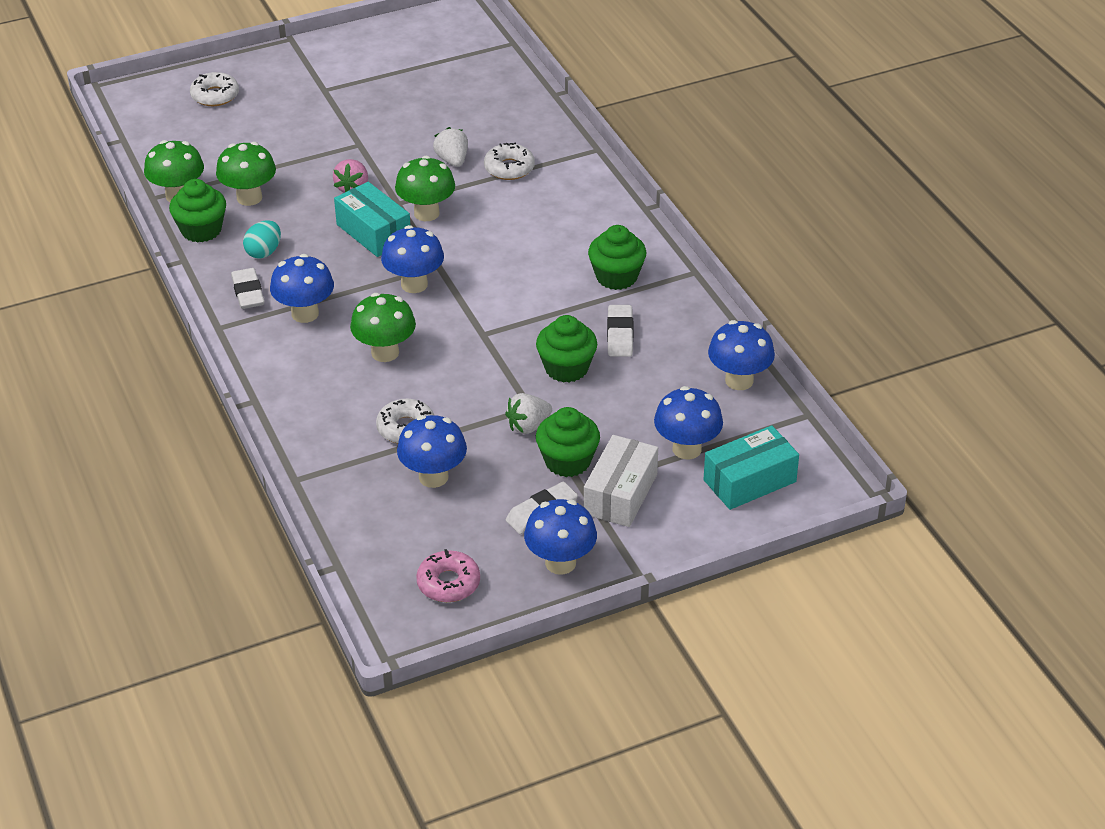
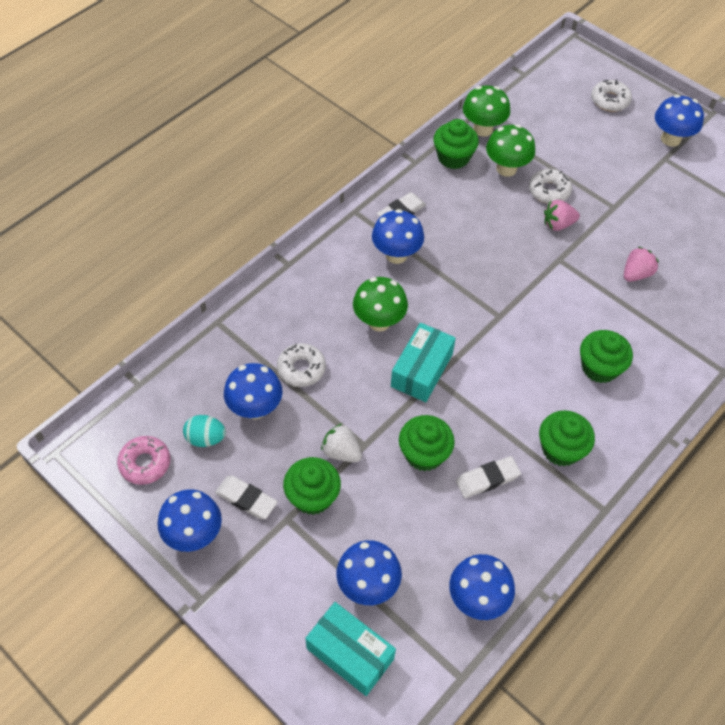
camera: 65 degrees right, 15 degrees up
(264, 252) = (451, 202): turquoise egg -> turquoise egg (205, 438)
(373, 232) = (514, 258): turquoise box -> turquoise box (421, 370)
(414, 284) = (468, 309): blue mushroom -> blue mushroom (670, 139)
(426, 213) = (558, 283): green mushroom -> none
(452, 160) = (636, 274): white strawberry -> pink strawberry
(509, 168) = (653, 316): white donut -> white donut (549, 191)
(543, 222) = (599, 367): none -> green cupcake
(620, 494) = (290, 551): white box -> none

